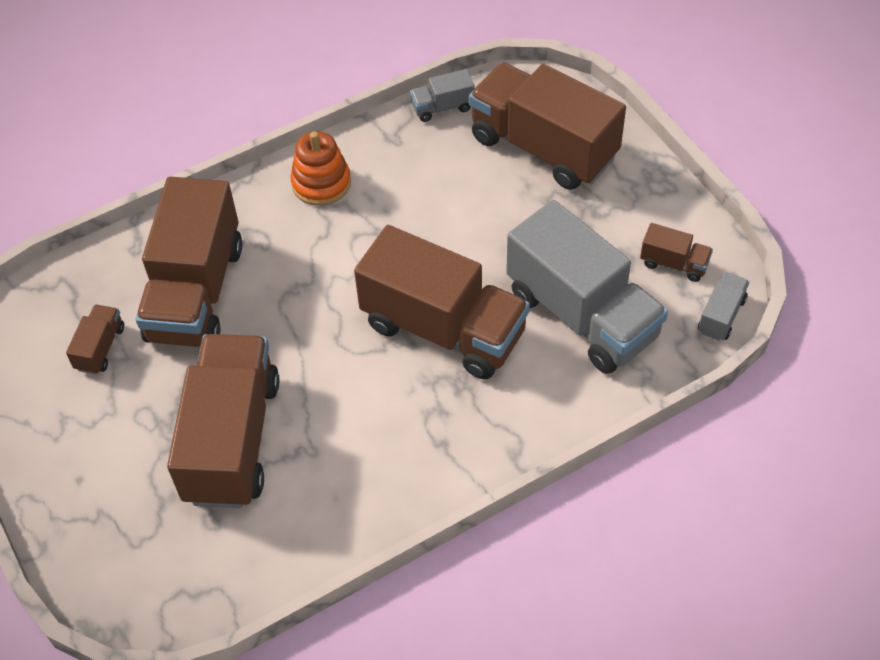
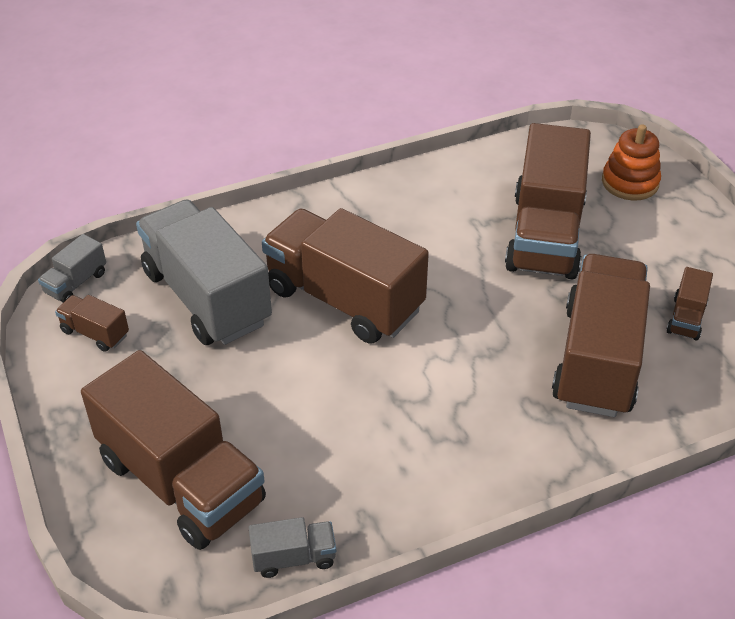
camera: 175 degrees left, 10 degrees down
(321, 183) = (461, 467): orange stacking toy -> orange stacking toy (630, 182)

